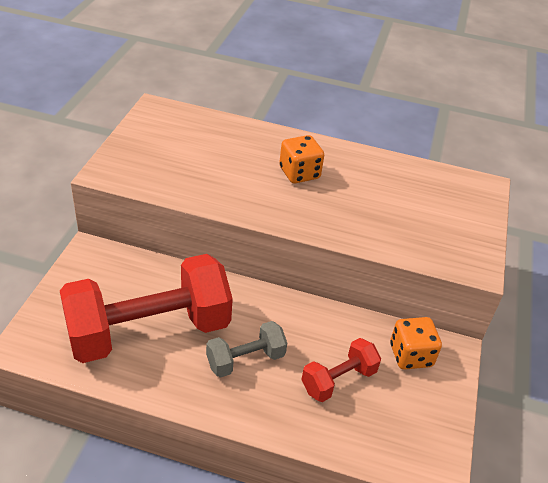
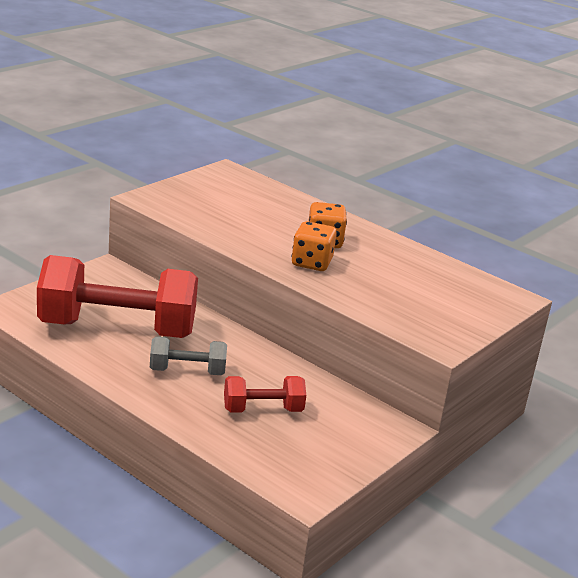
camera: 25 degrees right, 15 degrees down
(410, 355) = (350, 417): orange dice -> orange dice (311, 263)

